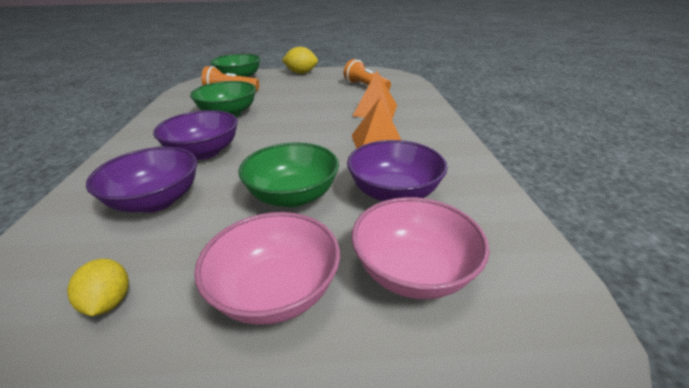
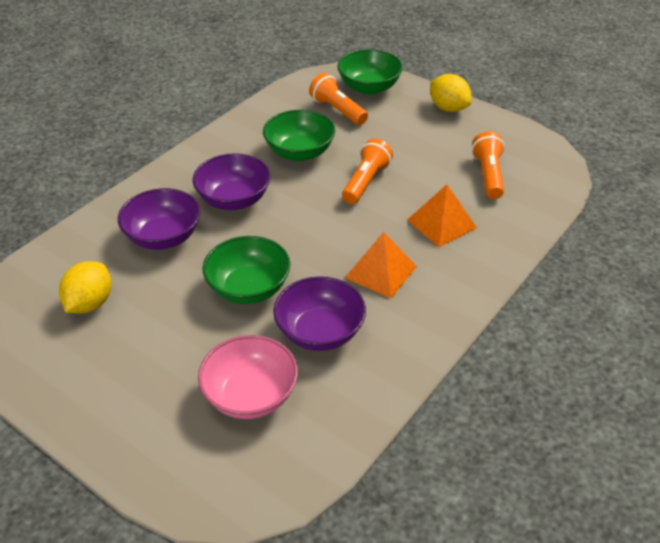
camera: 40 degrees right, 10 degrees up
(109, 302) = (90, 303): yellow lemon -> yellow lemon, size x1.50
(276, 291) = (167, 353): pink bowl -> none
(298, 111) = (365, 182): none -> orange flashlight

